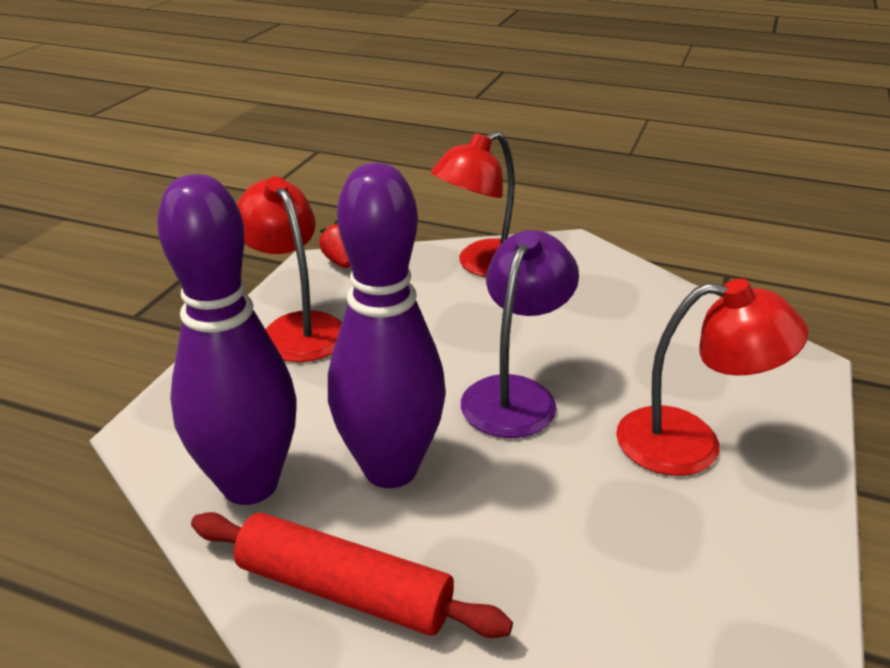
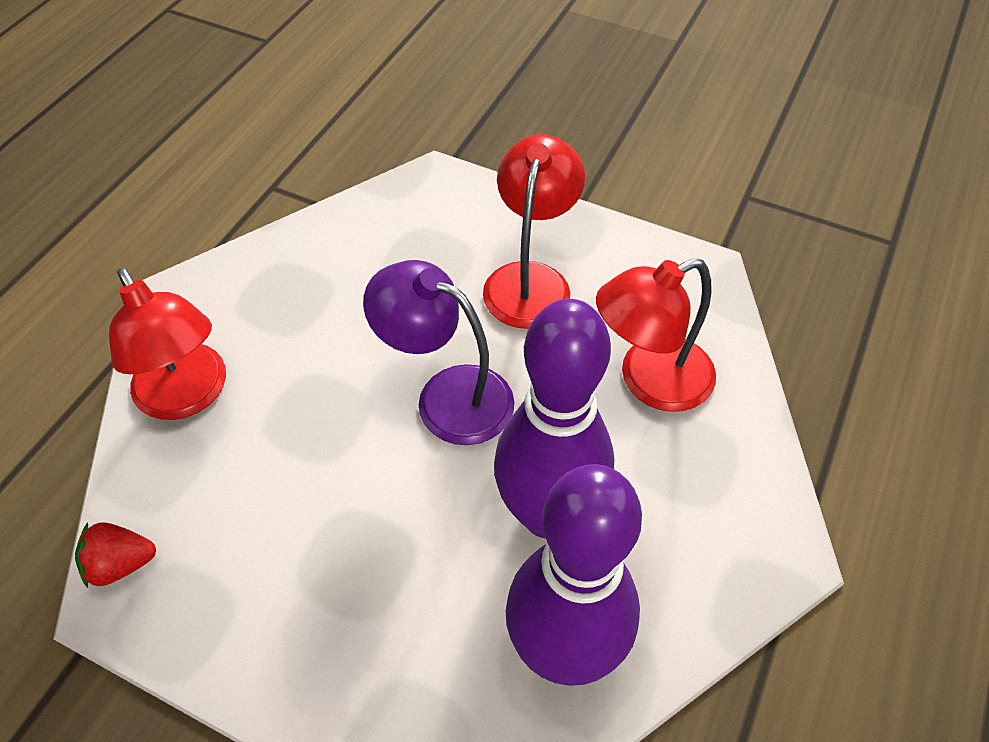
camera: 85 degrees left, 20 degrees up
(296, 328) = (276, 620): red lamp -> red lamp (649, 381)
(344, 590) = (695, 555): red rolling pin -> none

